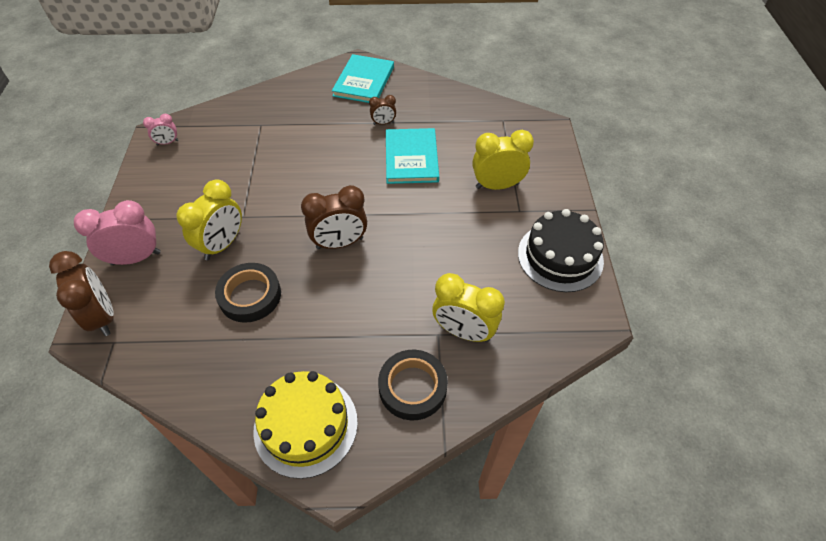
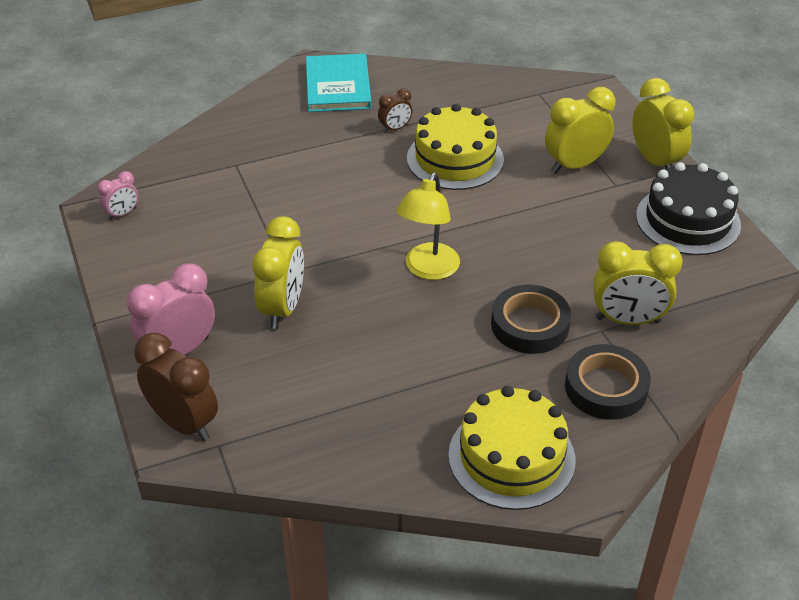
camera: 20 degrees left, 10 degrees down
(250, 296) = (356, 351): black tape -> black tape (530, 325)
(339, 243) = (428, 270): brown clock -> yellow lamp
(411, 158) = (455, 159): turquoise book -> yellow cake
(561, 198) = (655, 161): none -> yellow clock

